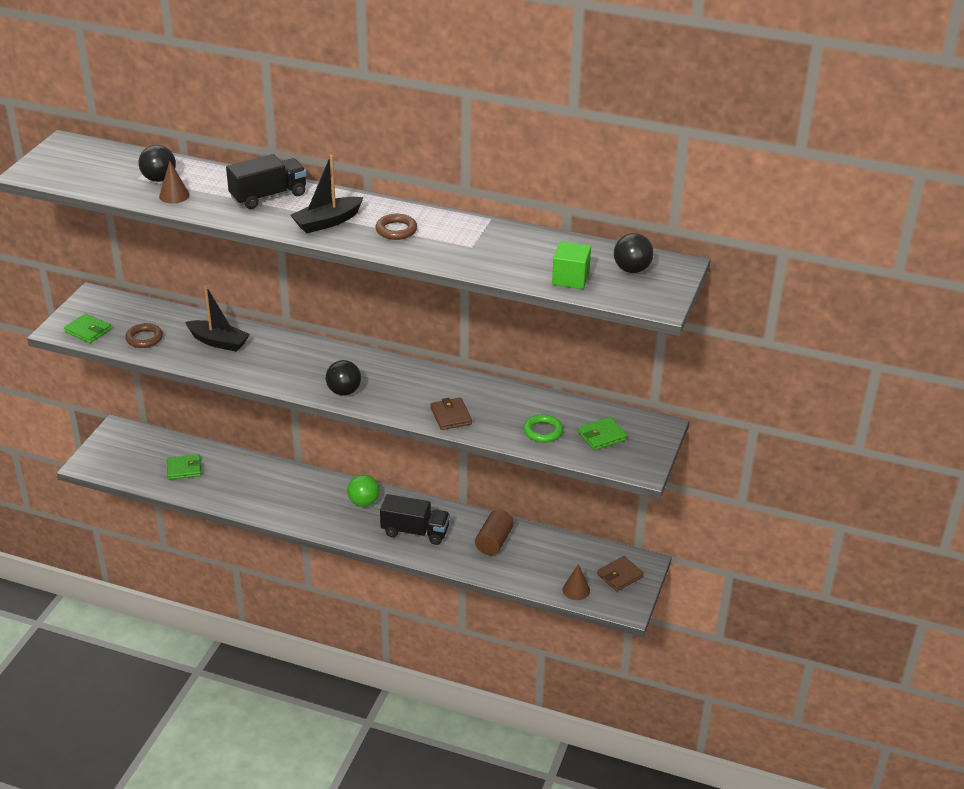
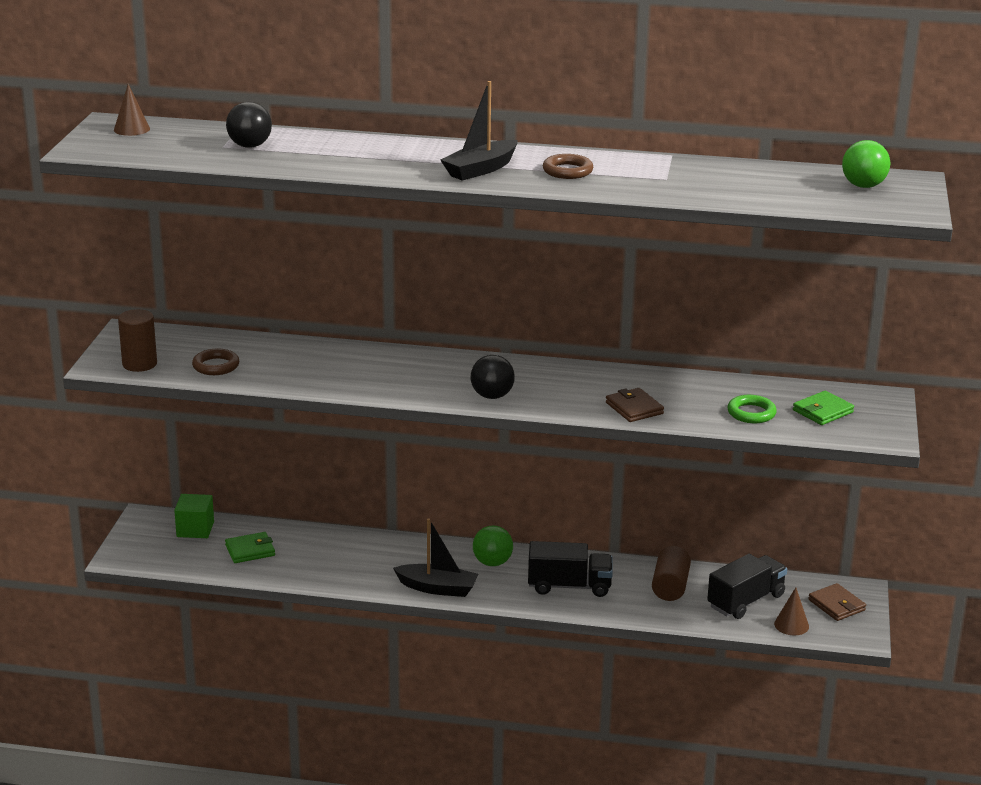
camera: 10 degrees left, 10 degrees down
(88, 330) = (139, 364): green wallet -> brown cylinder
(174, 195) = (278, 158): brown cone -> brown cone (131, 129)
(218, 342) = (311, 362): black boat -> black boat (437, 588)
(268, 196) = (394, 152): black truck -> black truck (746, 601)
(570, 278) = (799, 198): green cube -> green cube (195, 529)
(620, 575) = (836, 605): brown wallet -> brown wallet turned 75 degrees counterclockwise
(632, 269) = (863, 186): black ball -> green ball

